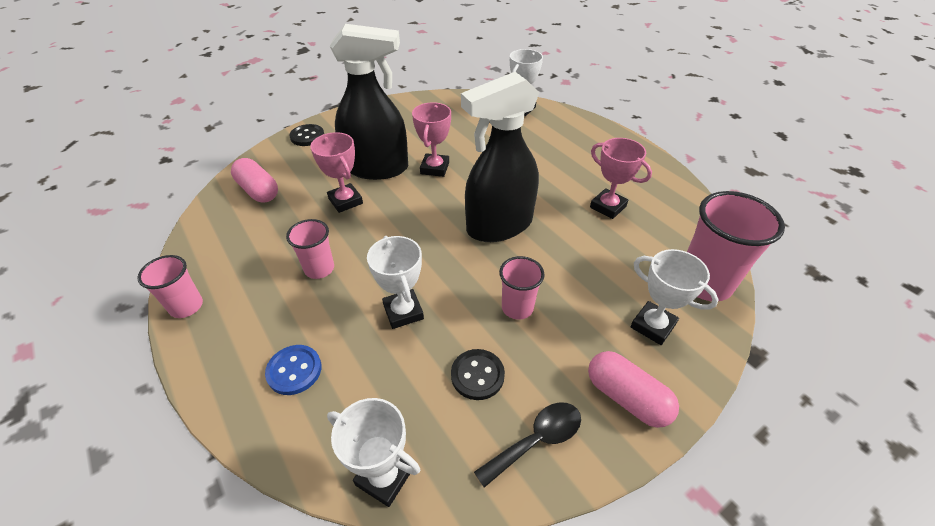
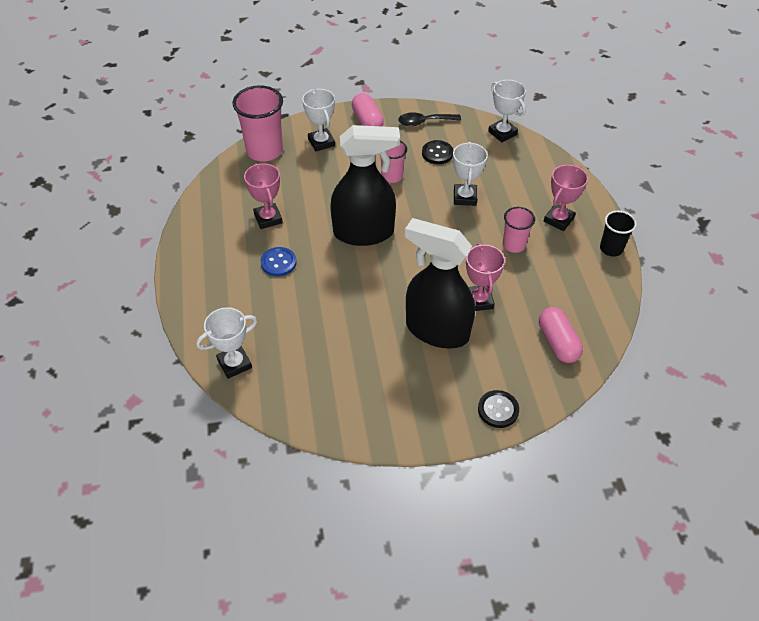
camera: 155 degrees left, 5 degrees up
(186, 306) = (611, 249): pink cup -> black cup
(294, 370) = (540, 188): blue button -> blue button (278, 263)
(435, 168) = (382, 310): pink trophy -> pink trophy (558, 220)

